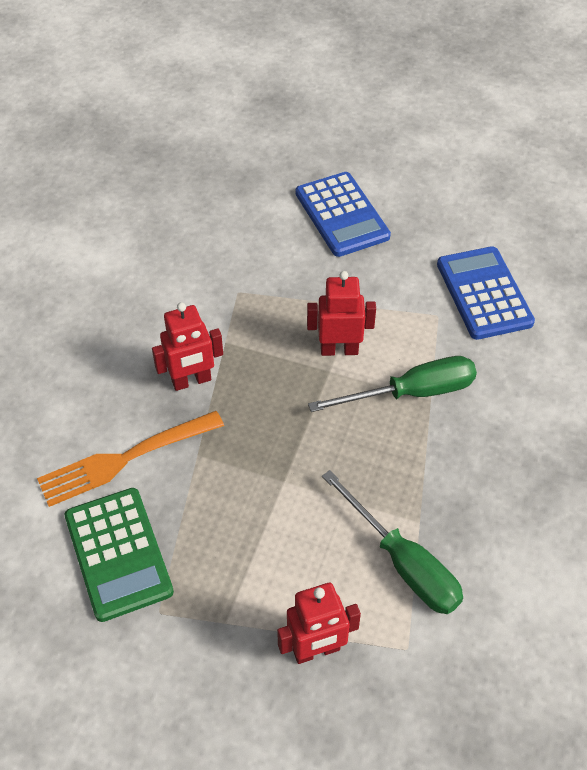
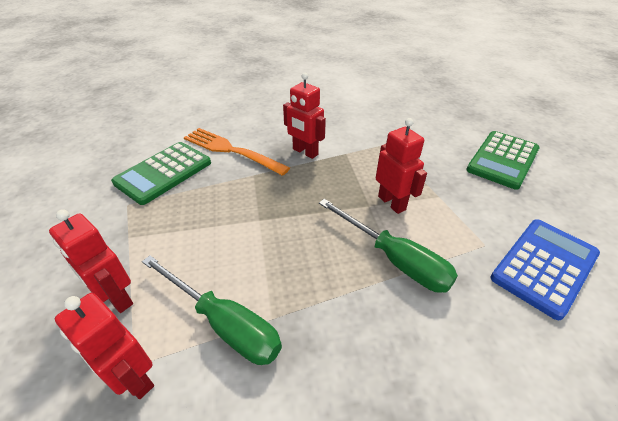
camera: 60 degrees right, 10 degrees down
(342, 215) = (503, 160): blue calculator -> green calculator
(403, 562) = (223, 323): green screwdriver -> green screwdriver turned 75 degrees counterclockwise
(421, 651) = (133, 378): none -> red robot

